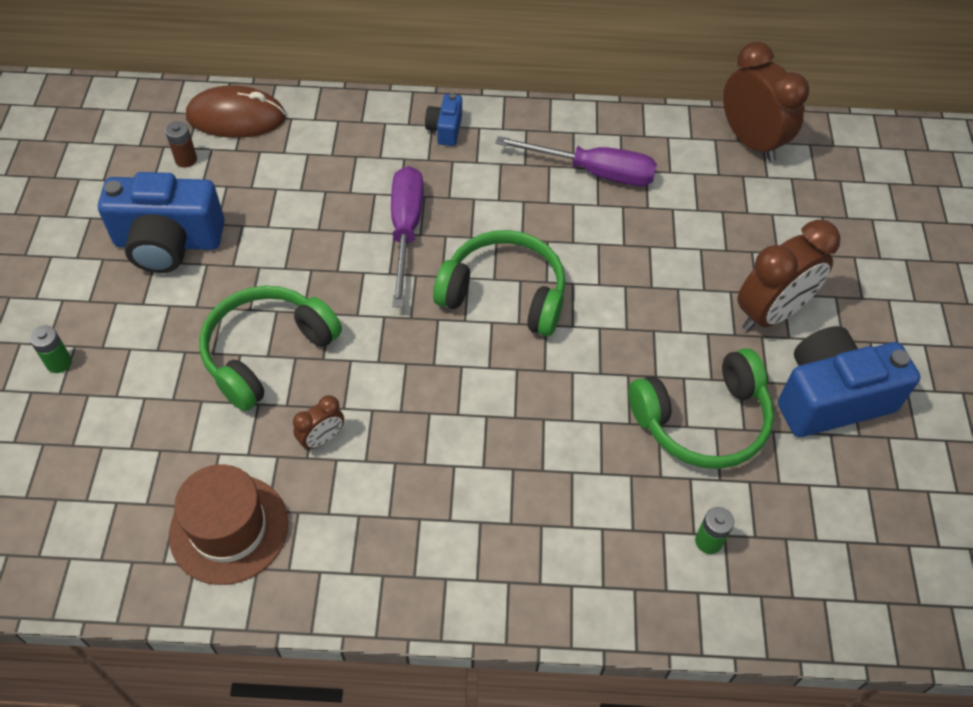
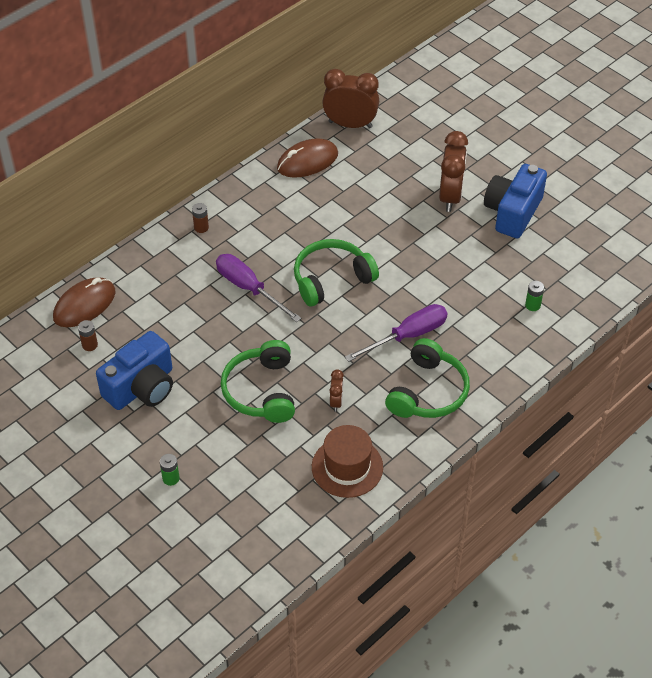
camera: 45 degrees left, 5 degrees down
(445, 129) = (201, 227): blue camera -> brown battery
(594, 172) = (299, 193): purple screwdriver -> purple screwdriver (408, 336)
(648, 145) = (307, 161): none -> brown mouse
(703, 420) = (476, 262): green headphones -> green headphones (428, 392)

